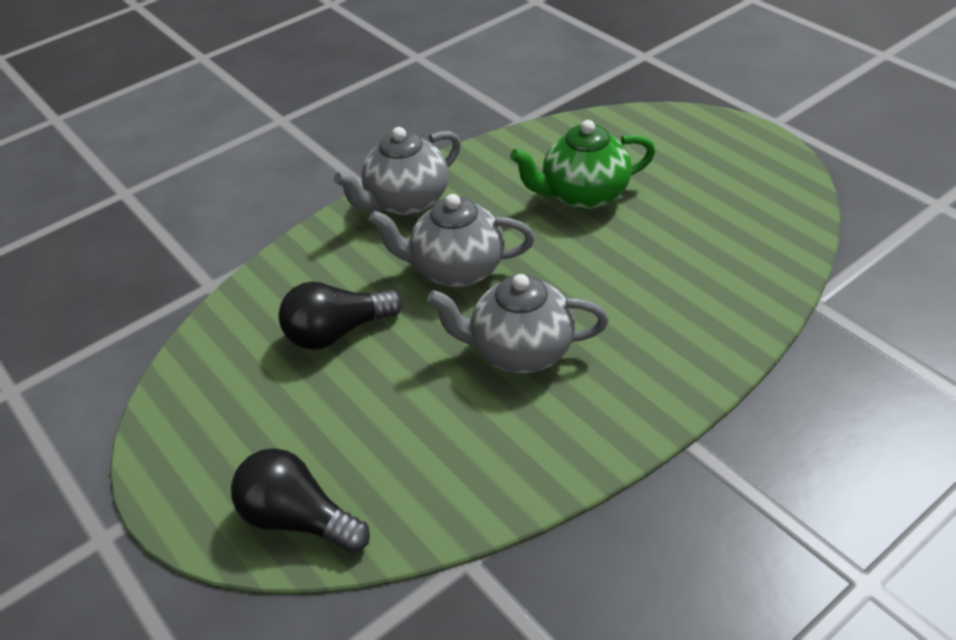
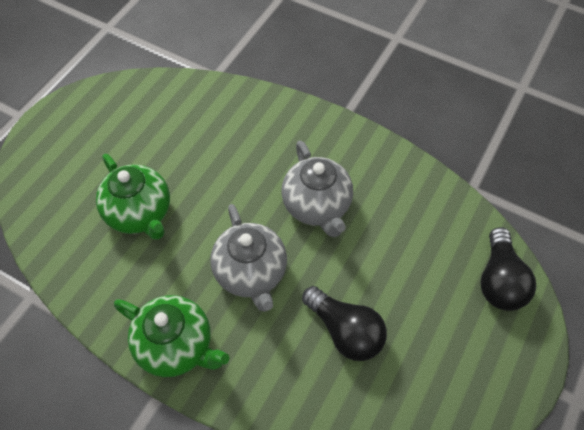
camera: 115 degrees left, 15 degrees up
(406, 202) = (176, 346): grey teapot -> green teapot

